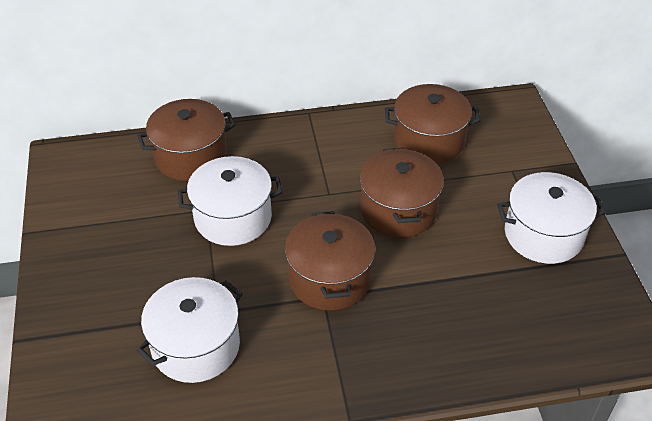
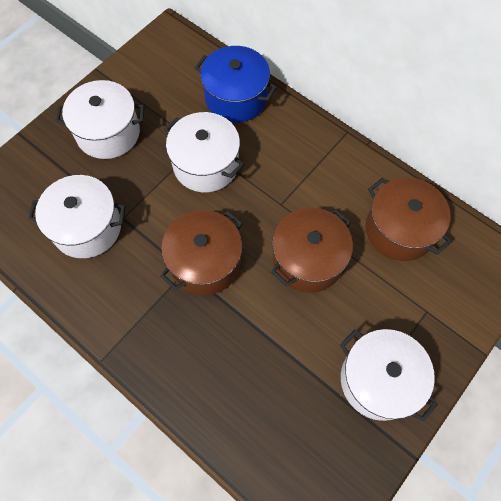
camera: 50 degrees right, 20 degrees up
(111, 267) = (108, 133): none -> white pot
(190, 156) = (236, 98): brown pot -> blue pot

